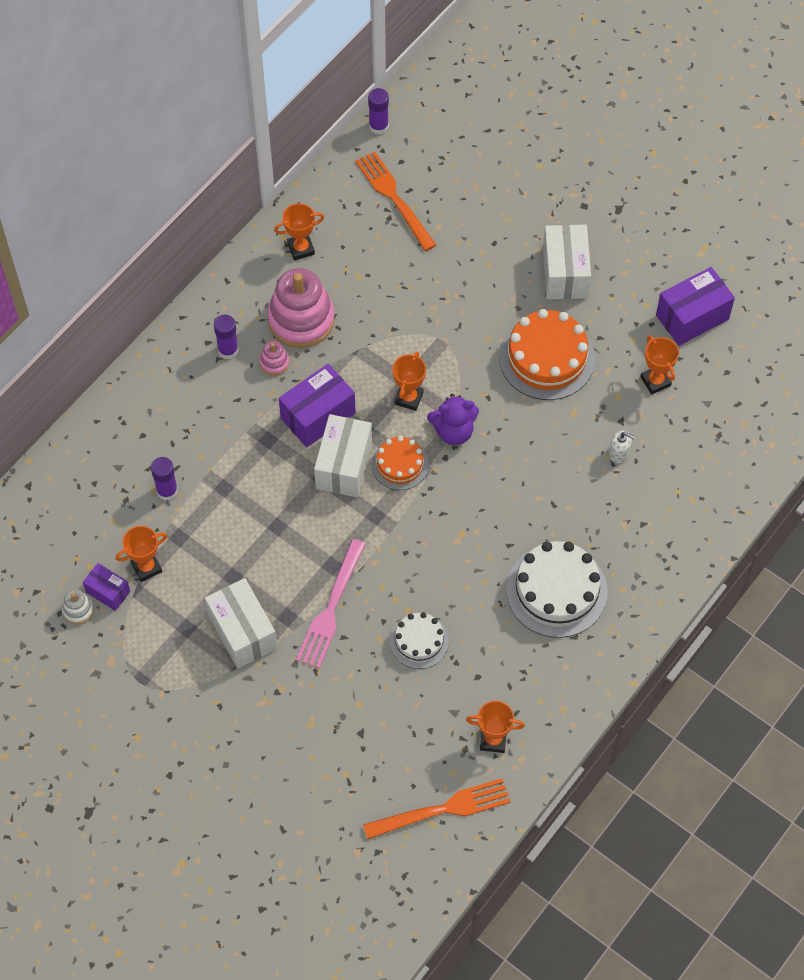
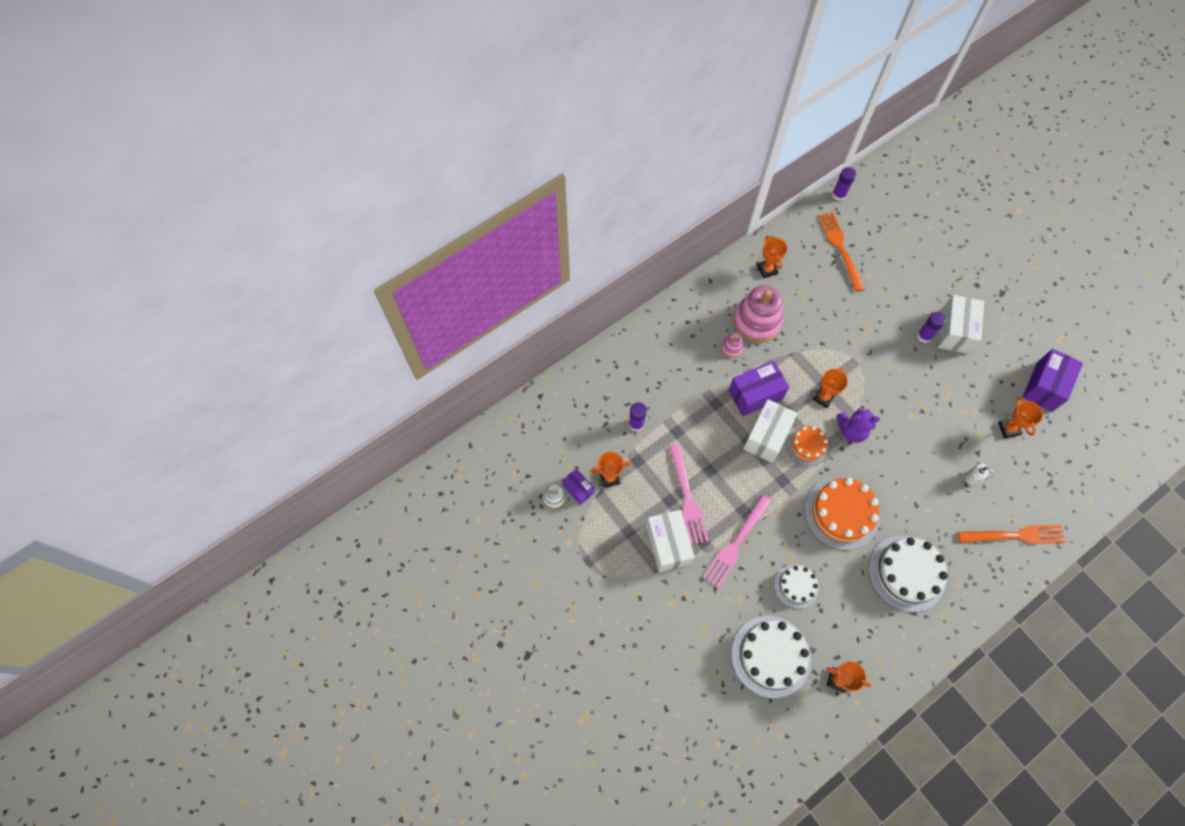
camera: 15 degrees right, 5 degrees up
(228, 350) = (701, 331): purple glue stick -> purple glue stick (924, 336)
(256, 568) = (687, 498): none -> pink fork
(301, 248) = (767, 269): orange trophy -> orange trophy turned 75 degrees clockwise
(403, 733) = (771, 656): none -> white cake
(443, 809) = (789, 726): orange fork -> orange fork (1015, 535)
(547, 358) = (930, 391): orange cake -> orange cake (842, 513)
(692, 317) = (1044, 386): purple box -> purple box turned 45 degrees counterclockwise

